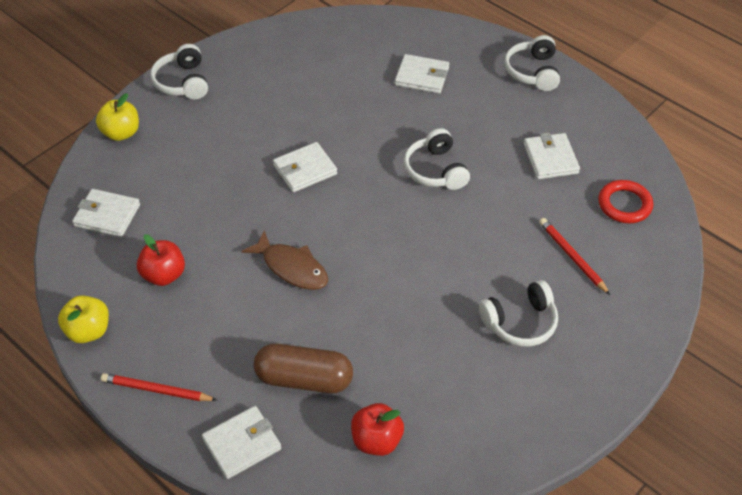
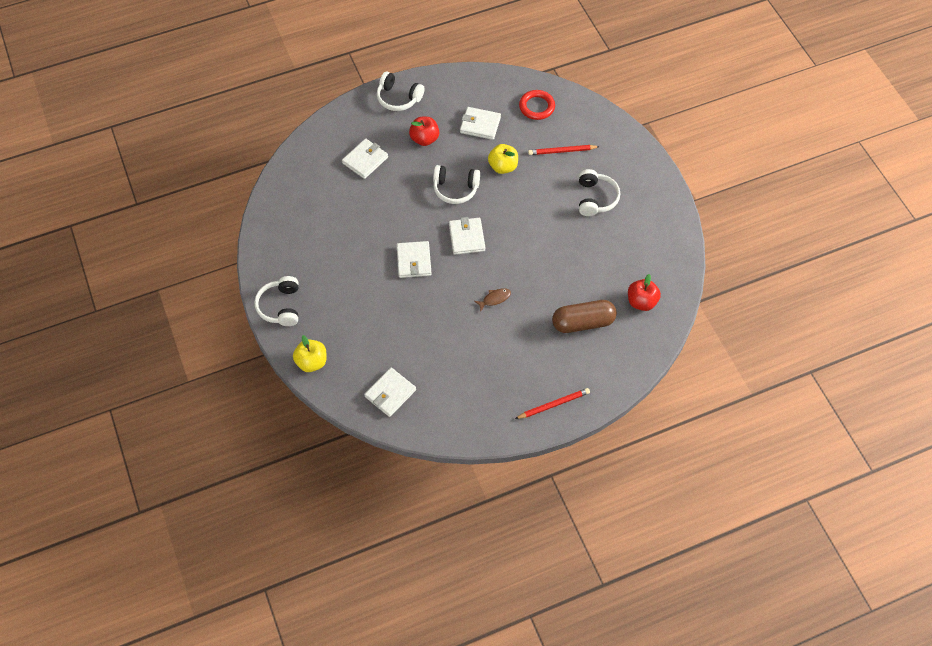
camera: 65 degrees left, 10 degrees up
(88, 331) = (488, 431): yellow apple -> yellow apple (503, 167)
(157, 390) = (553, 405): red pencil -> red pencil turned 150 degrees counterclockwise
(164, 275) = (463, 374): red apple -> red apple (424, 139)
(182, 82) = (280, 306): white headphones -> white headphones turned 75 degrees clockwise
(242, 444) = (613, 370): white wallet -> white wallet (466, 237)
(292, 267) = (494, 299): brown fish -> brown fish, size x0.57
(304, 379) = (583, 322): brown capsule -> brown capsule turned 45 degrees clockwise

